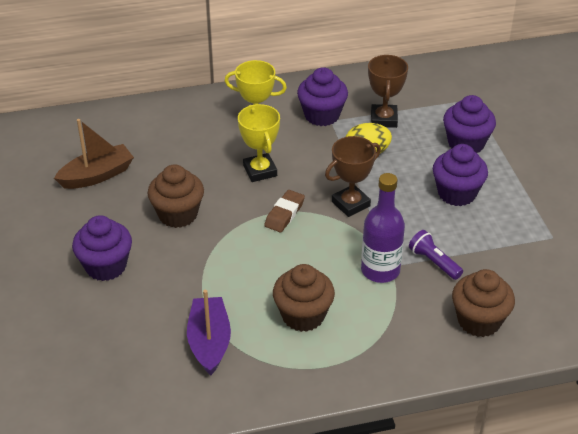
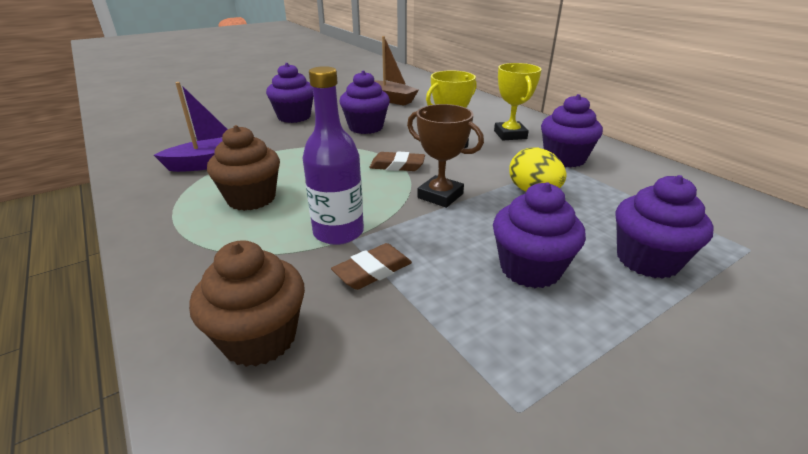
camera: 70 degrees right, 10 degrees down
(178, 214) = (366, 127): brown cupcake -> purple cupcake
(384, 119) = (608, 191): brown trophy -> none
(434, 262) = (373, 271): purple flashlight -> brown eraser

